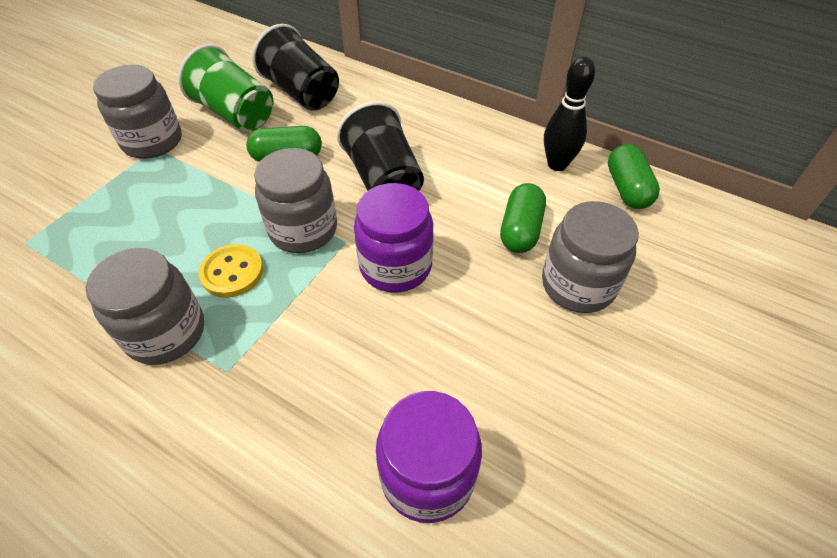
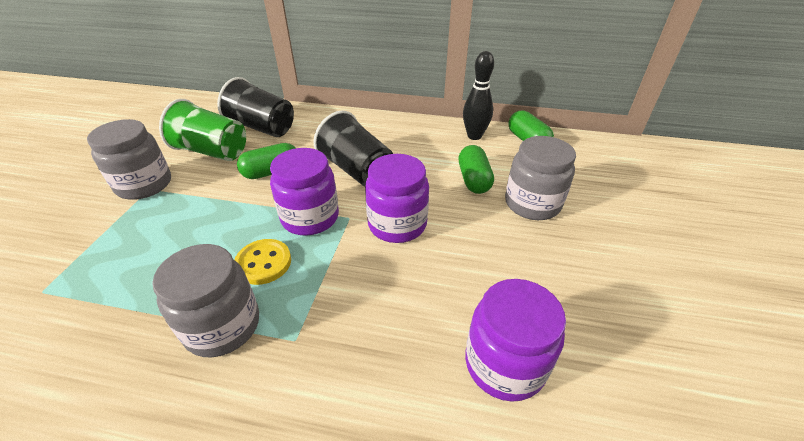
camera: 20 degrees left, 10 degrees down
(303, 229) = (310, 217): grey jar -> purple jar

